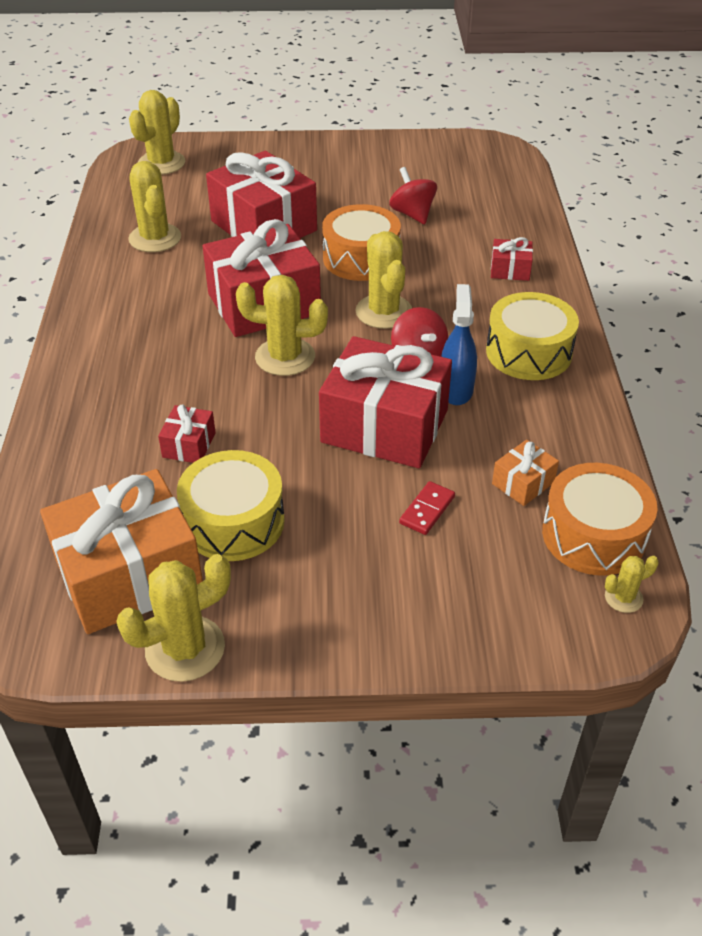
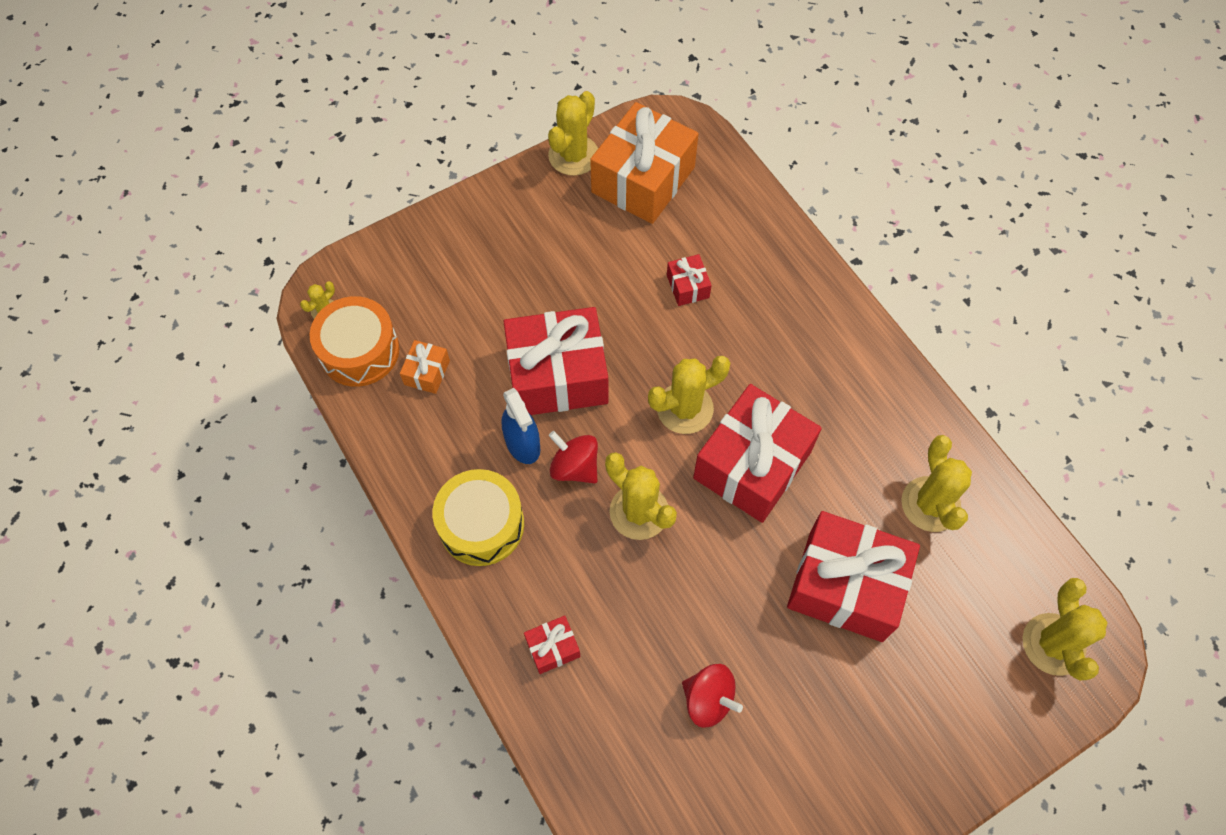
camera: 150 degrees right, 20 degrees up
(155, 238) = (930, 504): yellow cactus -> yellow cactus turned 45 degrees clockwise
(233, 522) = (608, 243): yellow drum -> none
(361, 258) = (711, 584): orange drum -> none
(427, 510) = (485, 315): red domino -> none

